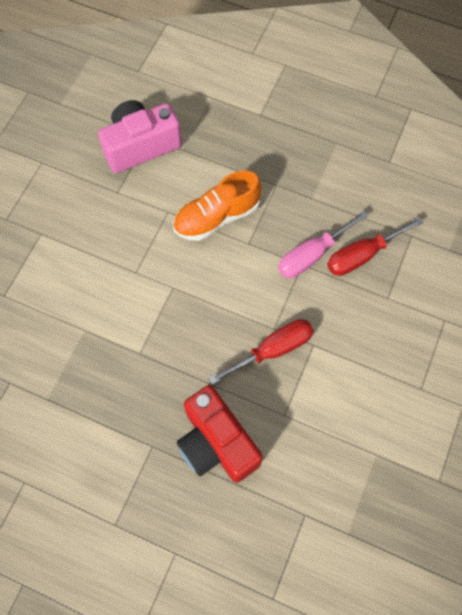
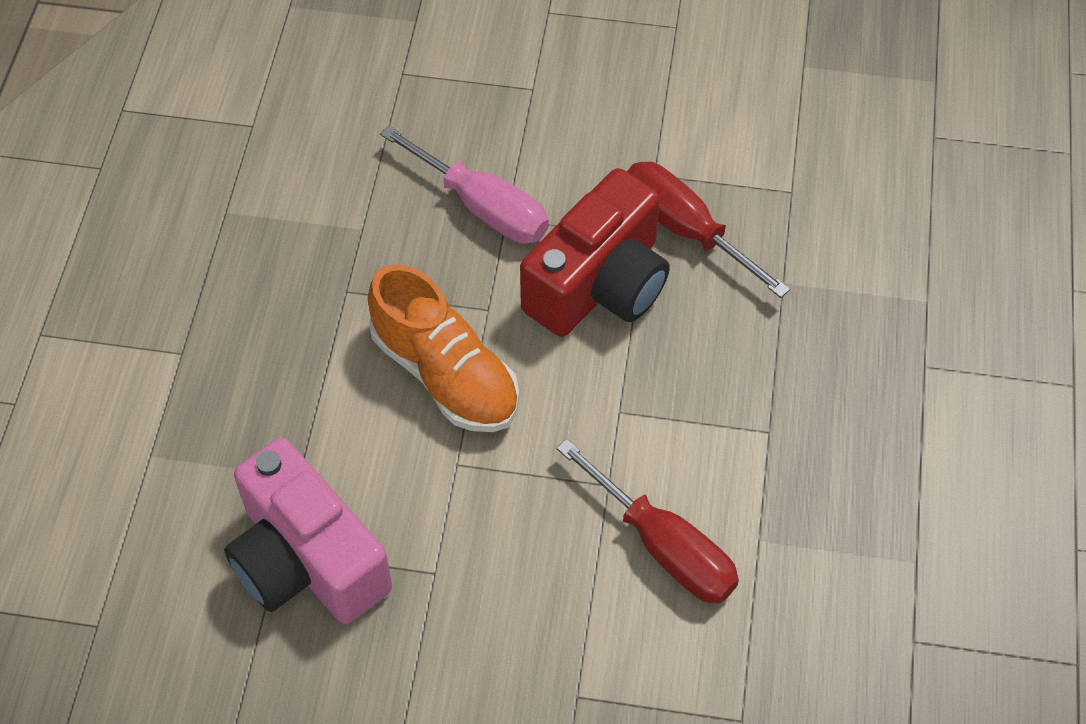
camera: 105 degrees left, 10 degrees down
(216, 443) = (877, 274): red camera -> red camera (599, 284)
(362, 255) = (461, 135): red screwdriver -> red screwdriver (664, 547)

